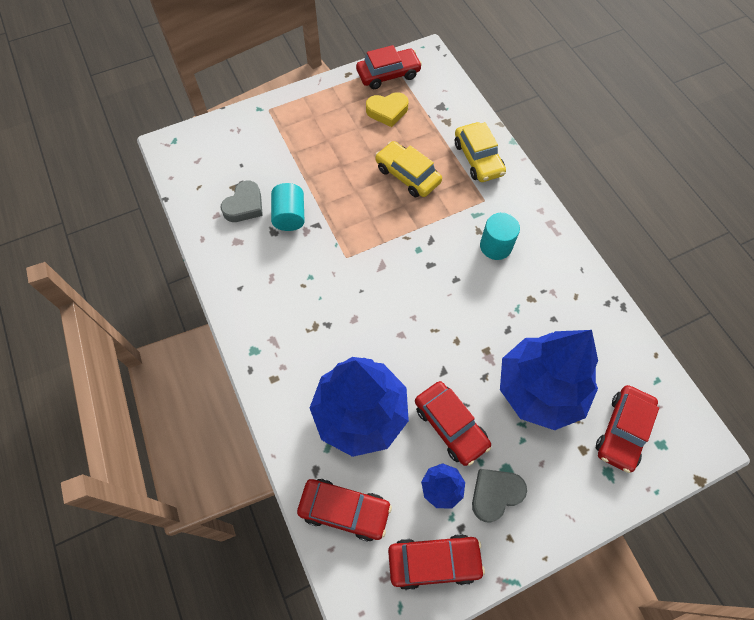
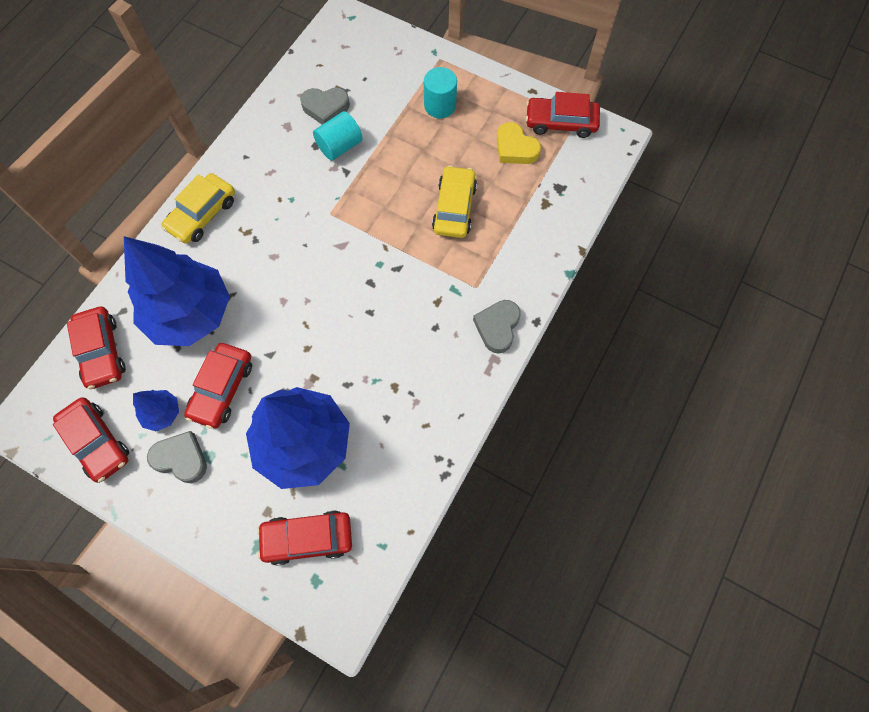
camera: 55 degrees right, 5 degrees up
(388, 74) = (561, 122): red car -> red car turned 150 degrees clockwise
(478, 158) = (521, 255): yellow car -> yellow car (202, 214)
(495, 246) = (431, 325): turquoise cylinder -> turquoise cylinder (440, 105)
(526, 206) = (497, 327): none -> grey heart

